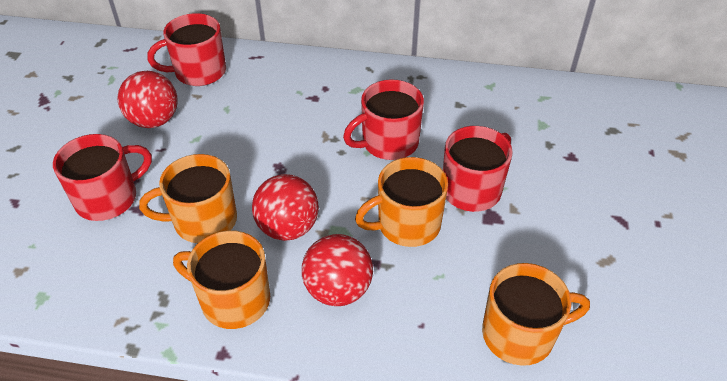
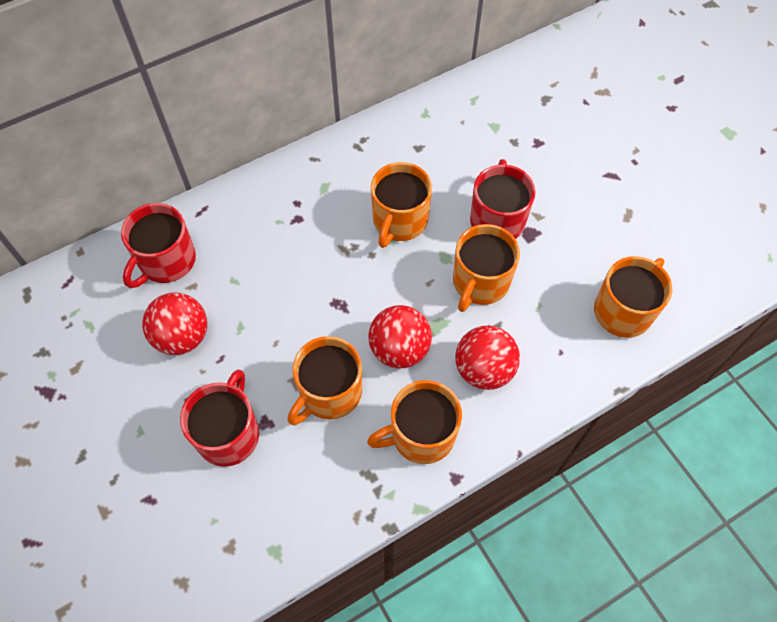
camera: 40 degrees left, 15 degrees up
(388, 142) = (399, 221): red mug -> orange mug

